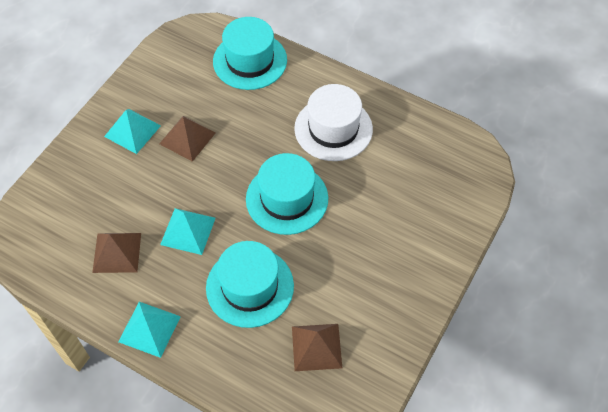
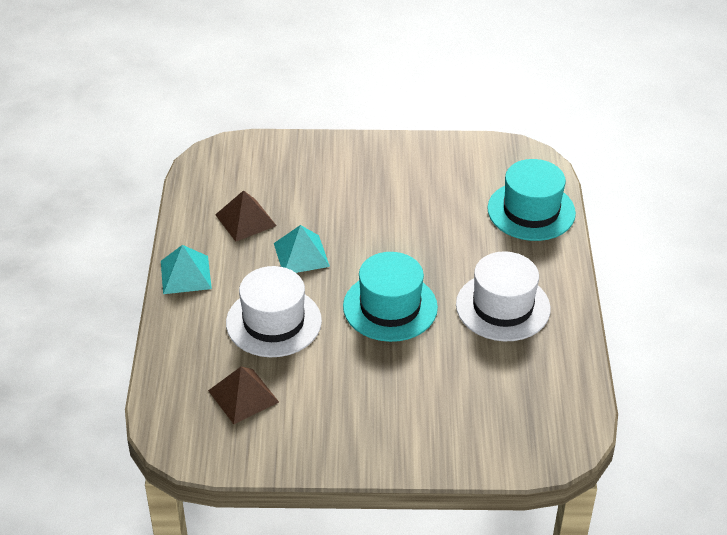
camera: 60 degrees right, 15 degrees down
(132, 131) = (378, 171): turquoise pyramid -> none
(187, 138) = (401, 209): brown pyramid -> none
(250, 287) = (273, 322): turquoise hat -> white hat

